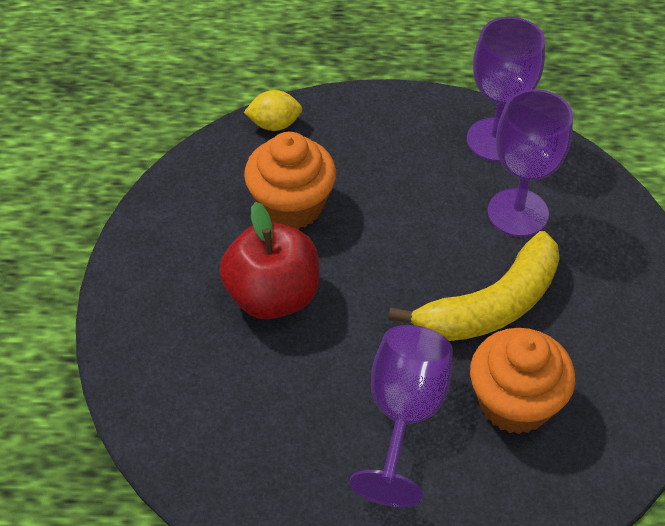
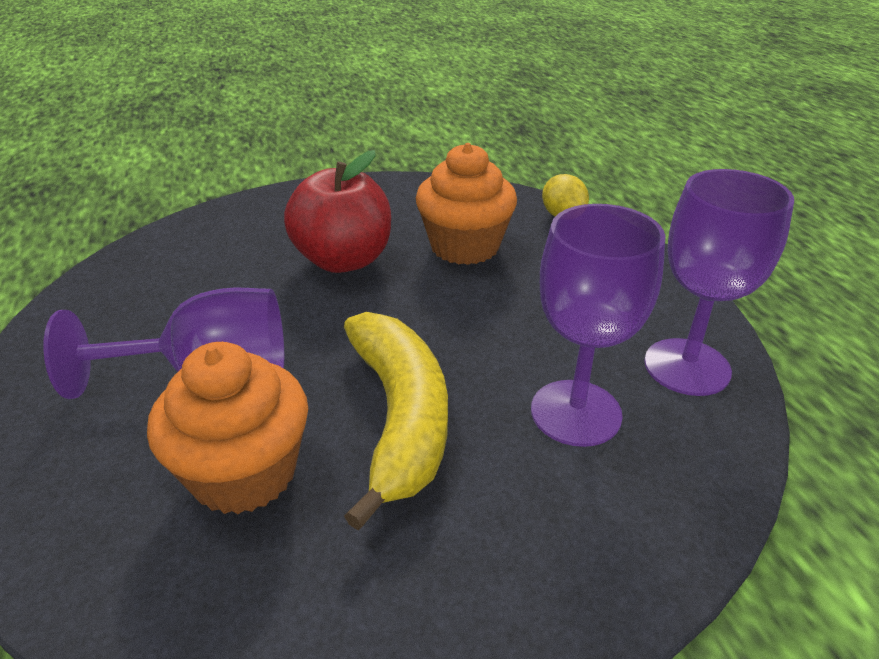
camera: 70 degrees right, 15 degrees down
(491, 306) = (400, 417): yellow banana -> yellow banana turned 135 degrees counterclockwise

